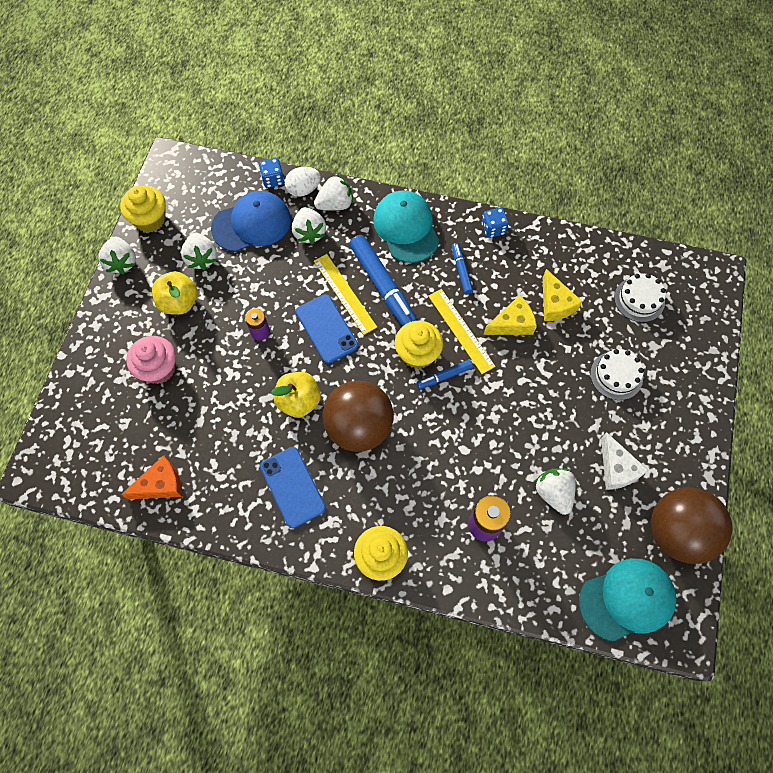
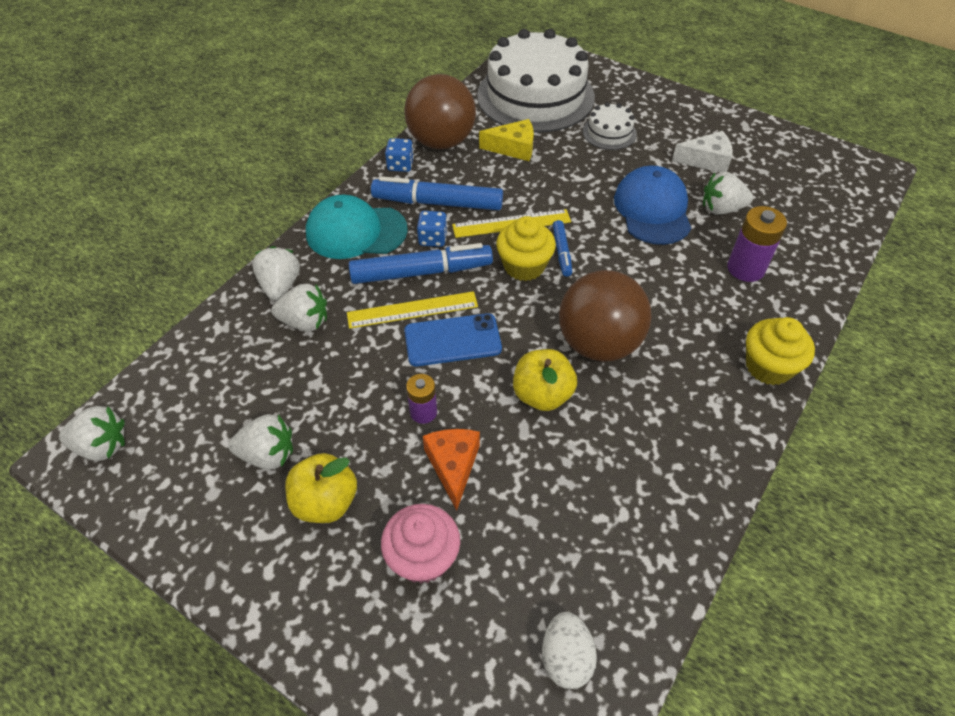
camera: 70 degrees left, 15 degrees down
(122, 262) = (207, 570): white strawberry -> white strawberry (102, 446)
(150, 219) = (155, 510): yellow cupcake -> none
(161, 484) = (614, 598): orange cheese -> orange cheese (453, 466)
(251, 224) = (250, 380): blue cap -> blue cap (652, 209)
(273, 179) = (197, 339): blue dice -> blue dice (433, 239)
(293, 487) = (659, 432): blue phone -> none
(303, 189) = (236, 311): white egg -> white egg (566, 658)
(461, 270) = (437, 203): blue marker -> blue marker, size x1.97
(512, 323) = (521, 183): yellow cheese -> none
(627, 599) = (839, 192): turquoise cap -> none
(639, 299) = (535, 96): white cake -> white cake, size x2.30
(677, 532) = (777, 143): brown ball -> brown ball (441, 141)

